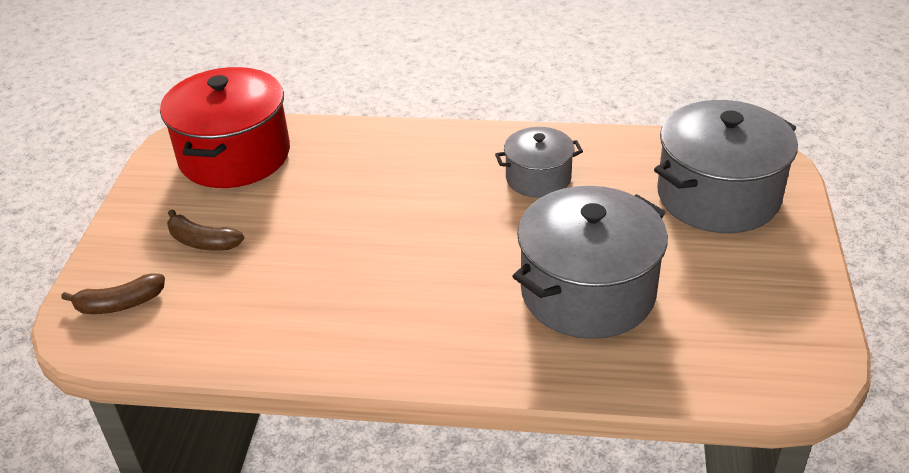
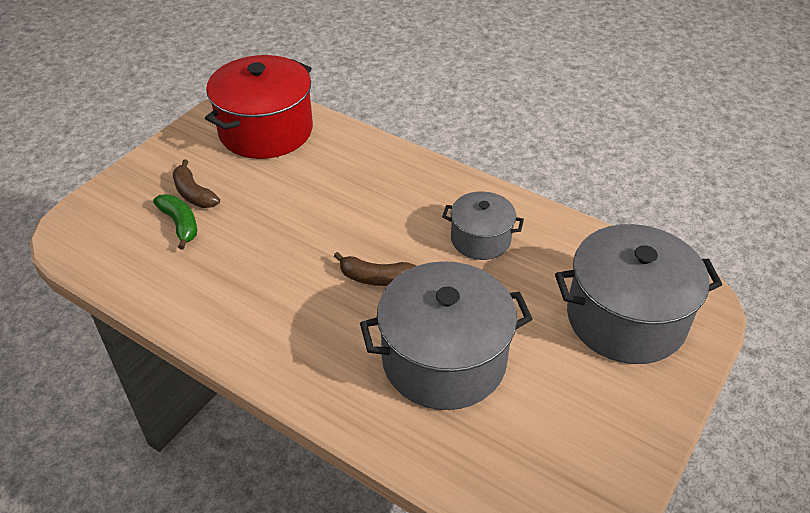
camera: 25 degrees right, 5 degrees up
(120, 304) = (106, 221): brown banana -> brown banana (375, 278)
(212, 276) = (180, 224): none -> green banana

